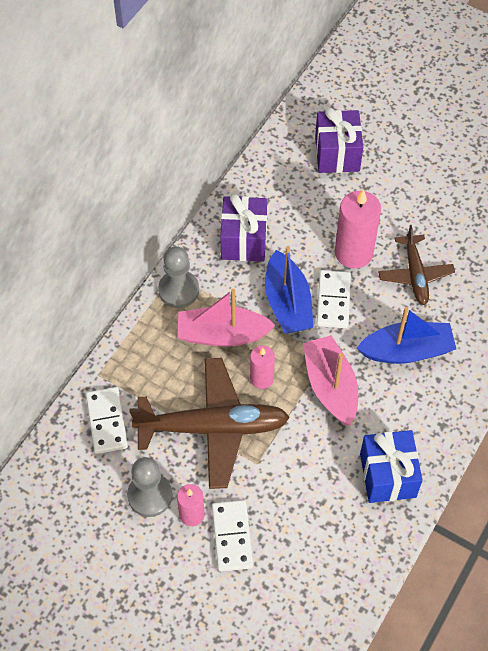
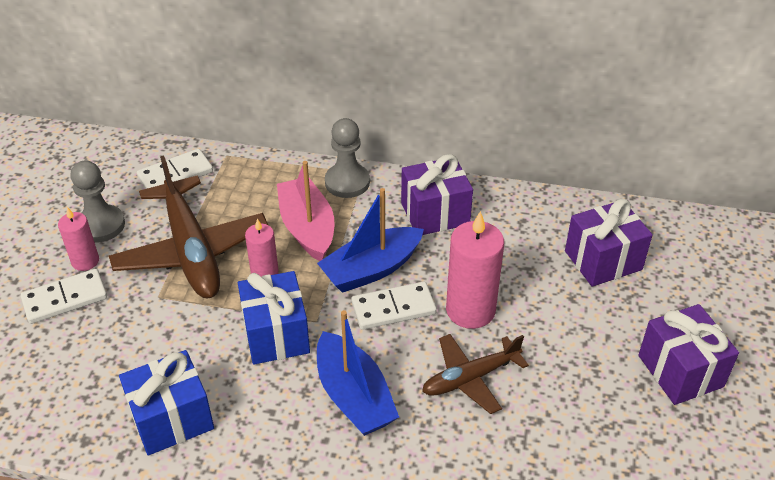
camera: 70 degrees right, 15 degrees down
(330, 386) = (276, 334): pink boat -> blue gift
(450, 155) = (680, 371): none -> purple gift

